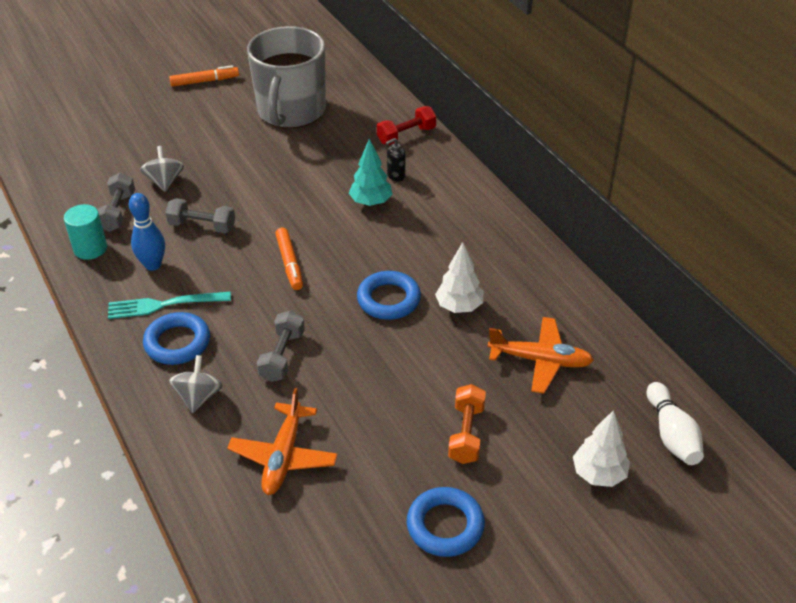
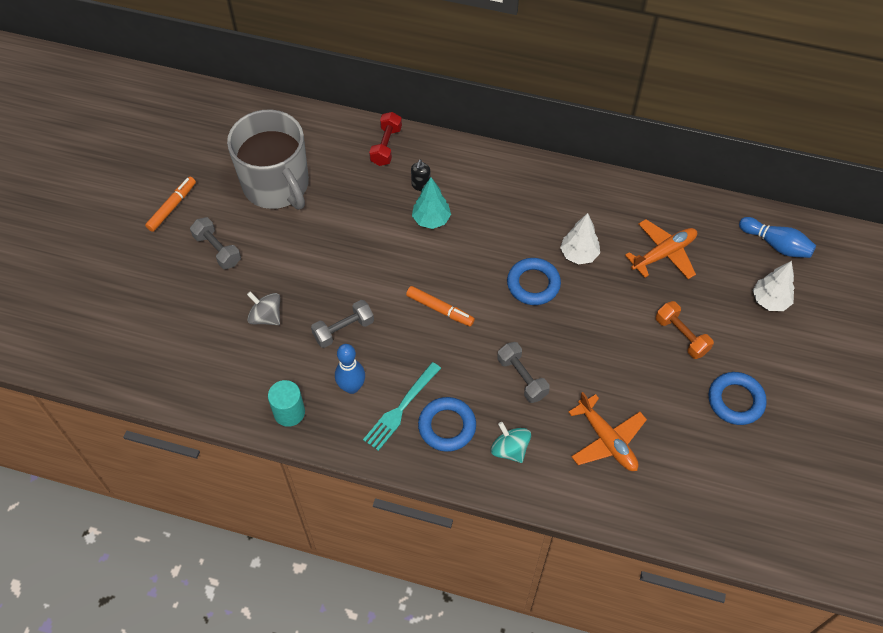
camera: 45 degrees left, 15 degrees up
(117, 212) = (267, 369): grey dumbbell -> grey dumbbell (217, 250)
(198, 397) = (510, 449): grey spinning top -> turquoise spinning top
(671, 434) = (776, 244): white bowling pin -> blue bowling pin

